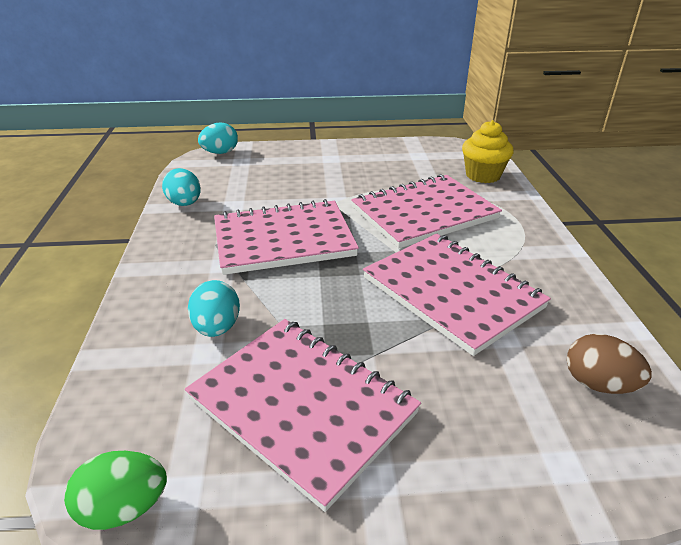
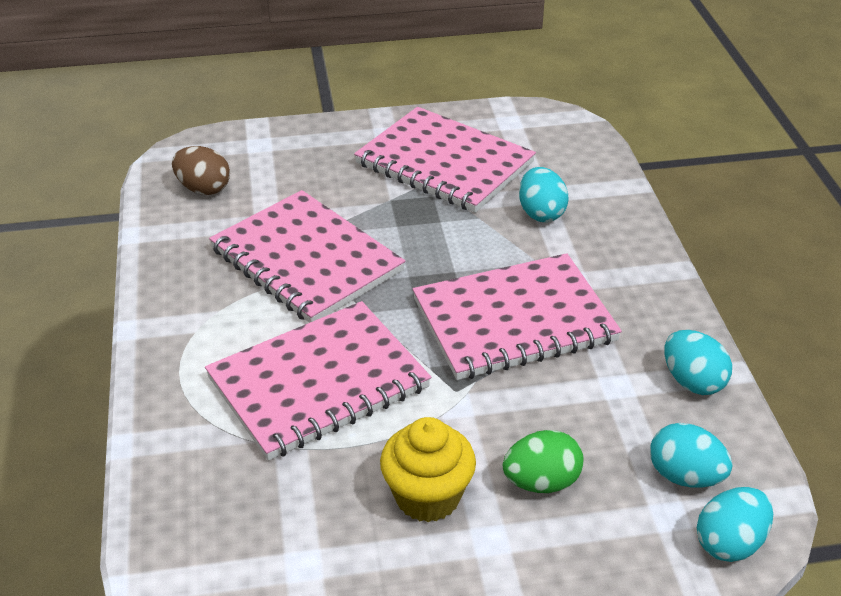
camera: 175 degrees right, 5 degrees up
(124, 508) = (540, 114): green egg -> green egg (541, 482)
(223, 171) = (685, 476): none -> turquoise egg
(483, 175) = (190, 494): yellow cupcake -> yellow cupcake (427, 496)

